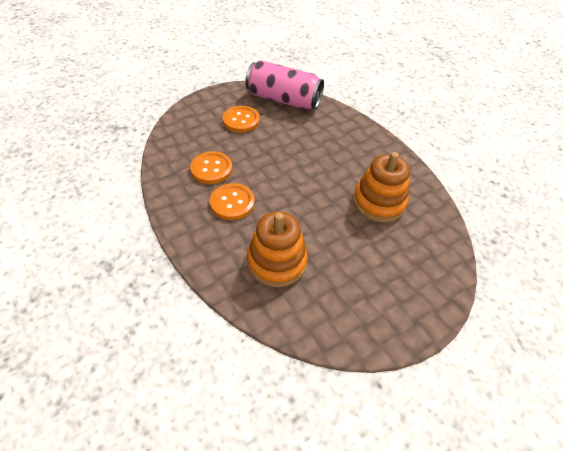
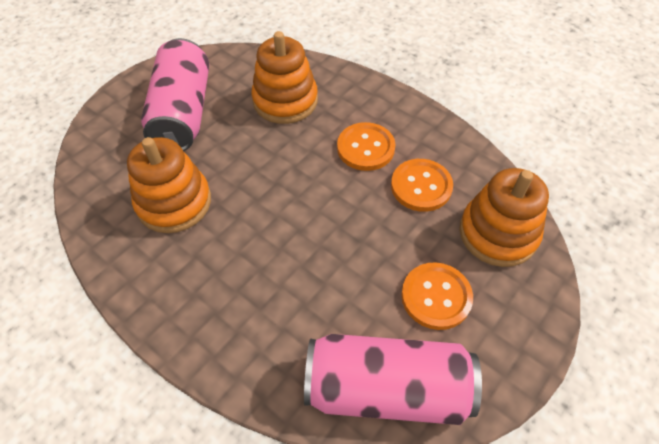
camera: 165 degrees right, 5 degrees up
(187, 135) = (498, 233): none -> orange stacking toy
(370, 276) = (183, 112): none -> pink can

